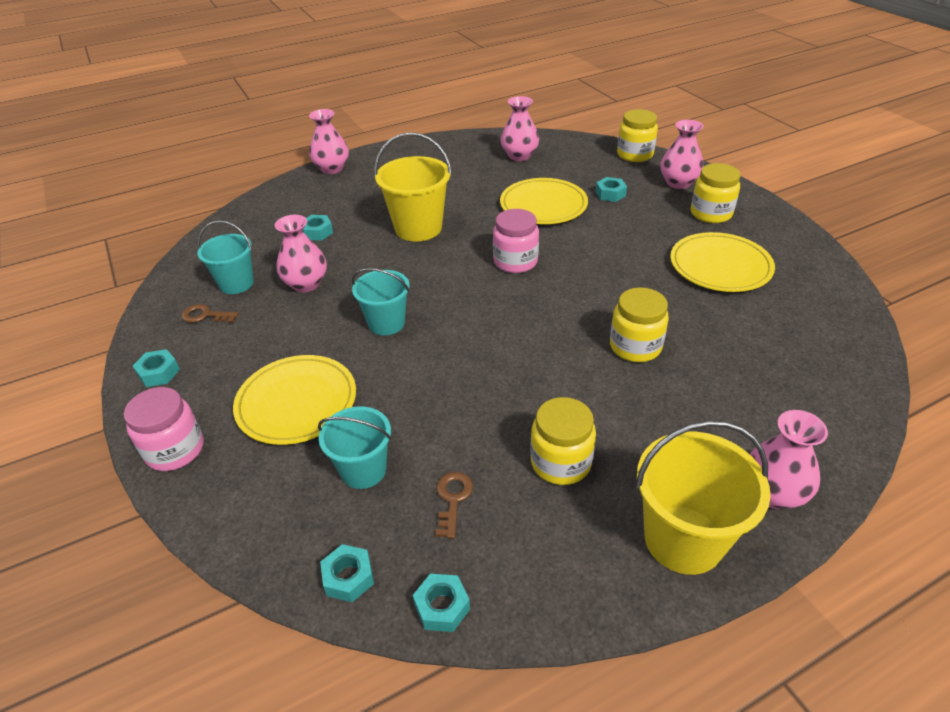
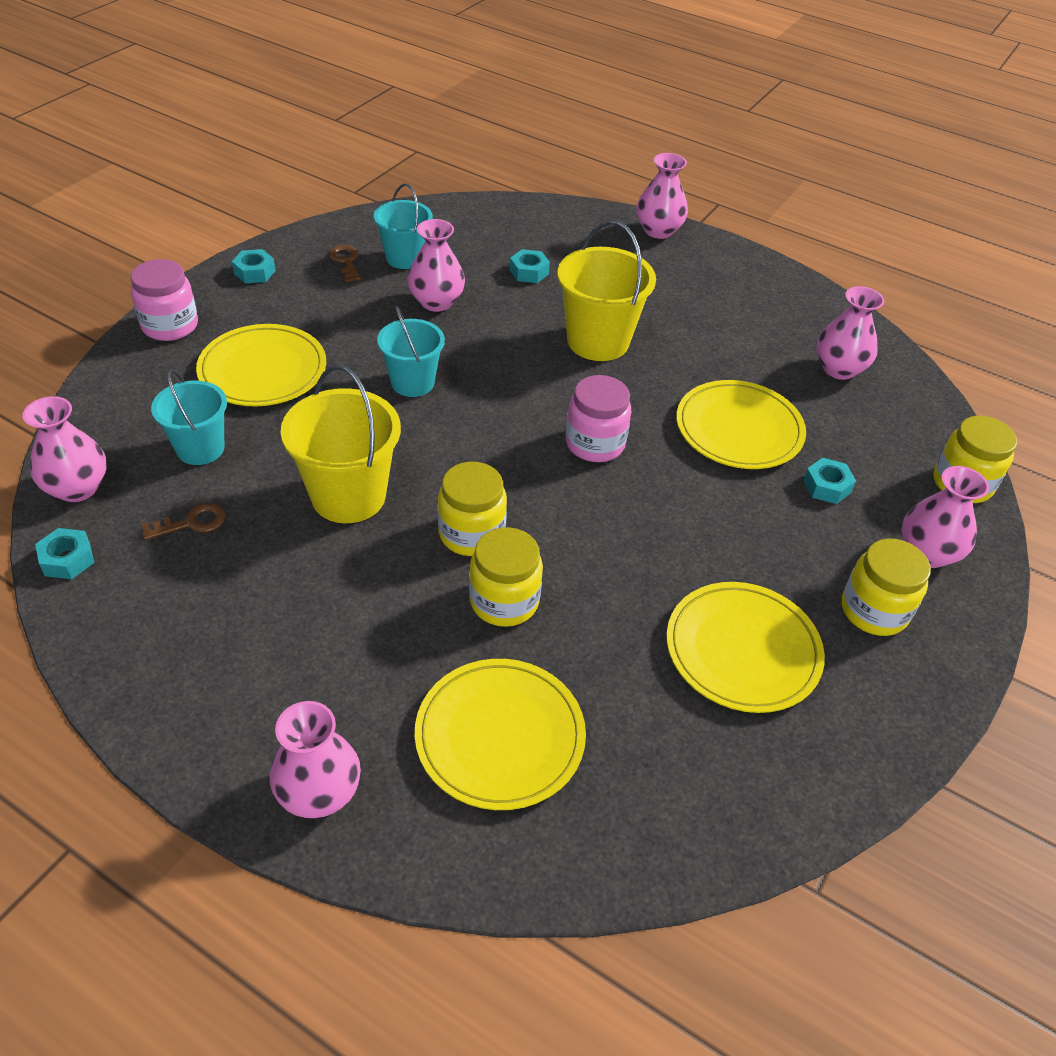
camera: 55 degrees right, 5 degrees up
(348, 577) = (77, 488): turquoise nut -> pink vase
(560, 462) = (277, 588): yellow jar -> yellow jar (471, 534)
(683, 539) = (215, 721): yellow bucket -> yellow bucket (348, 496)
(751, 385) = (500, 736): none -> yellow plate

